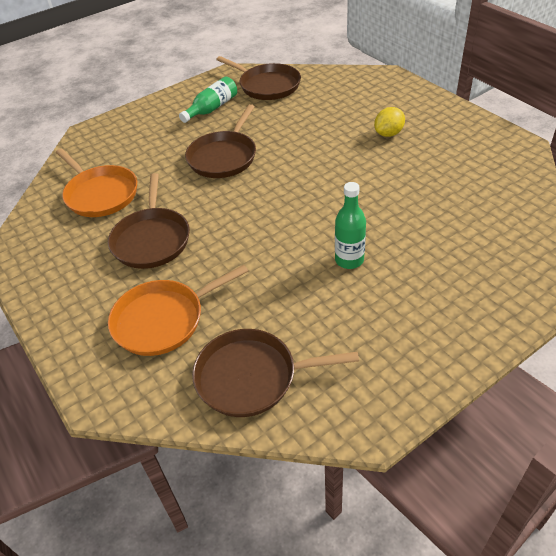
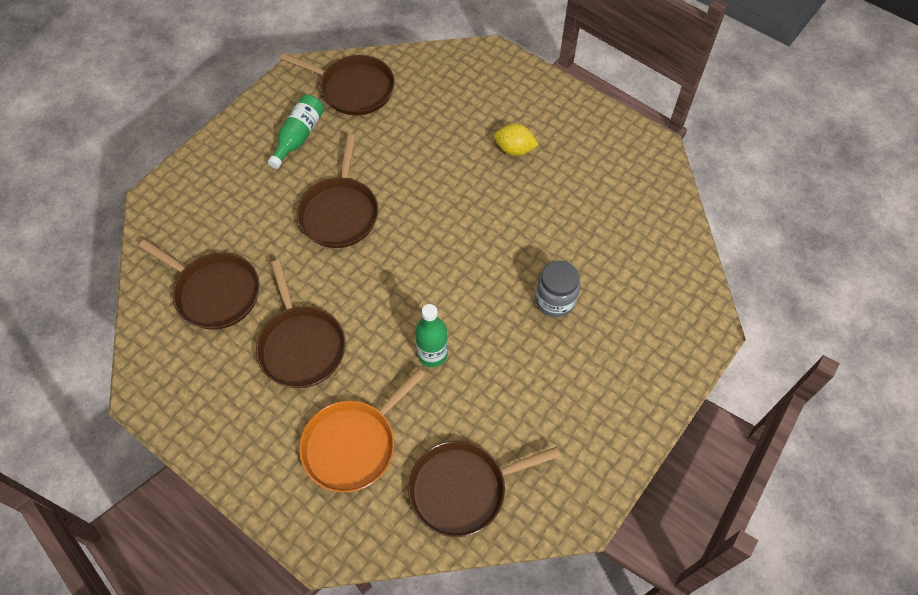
camera: 20 degrees left, 15 degrees up
(100, 194) = (214, 292): orange pan -> brown pan
(349, 260) = (517, 333): green bottle -> green bottle (432, 354)
(388, 134) = (514, 149): yellow lemon -> yellow lemon turned 75 degrees clockwise
(394, 241) = (555, 300): none -> grey jar

